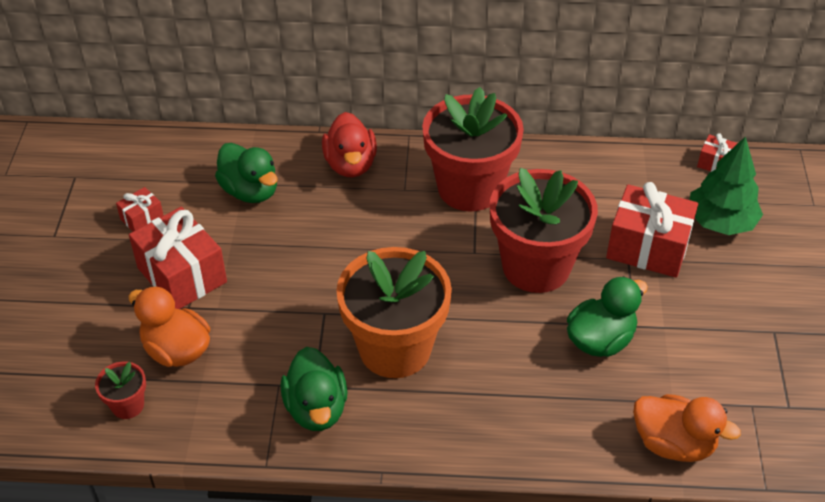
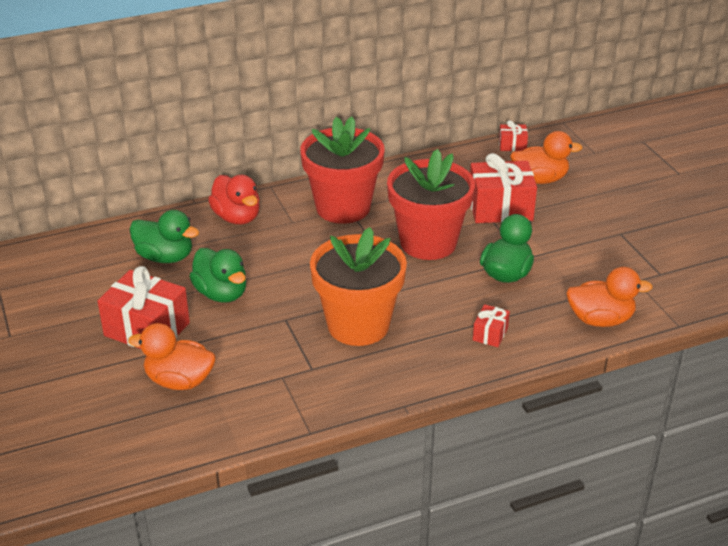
camera: 25 degrees left, 10 degrees down
(127, 405) = (164, 431): red flower pot -> none
(142, 218) = (83, 301): red gift -> red gift (490, 334)
(316, 408) = (324, 382): green duck -> green duck (221, 293)
(720, 222) = (540, 179): green tree -> orange duck

